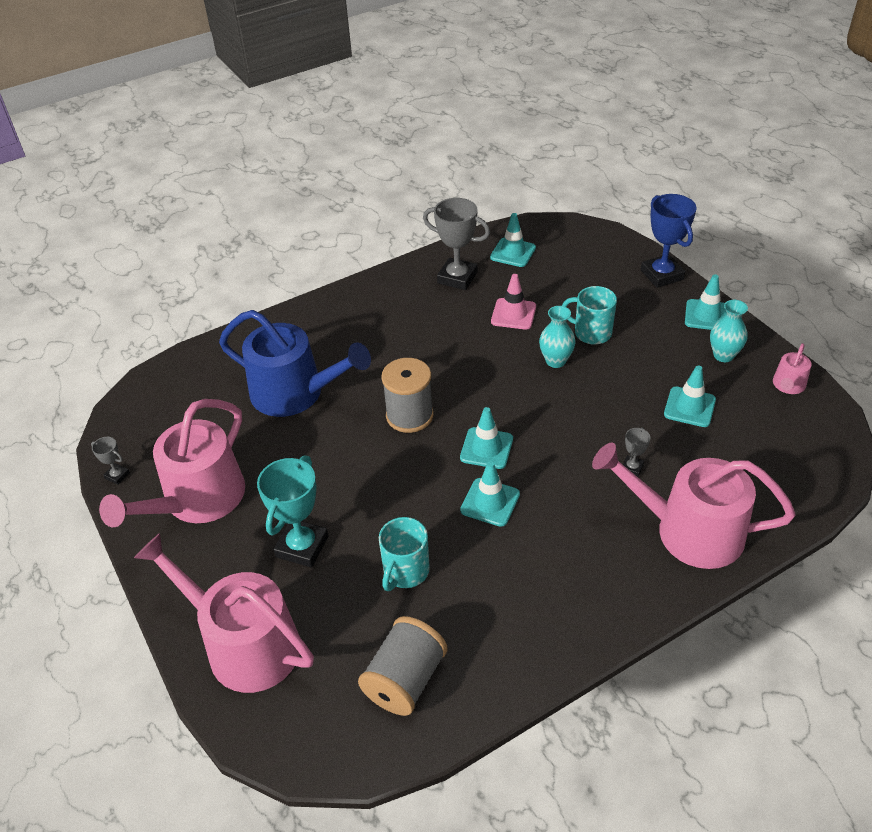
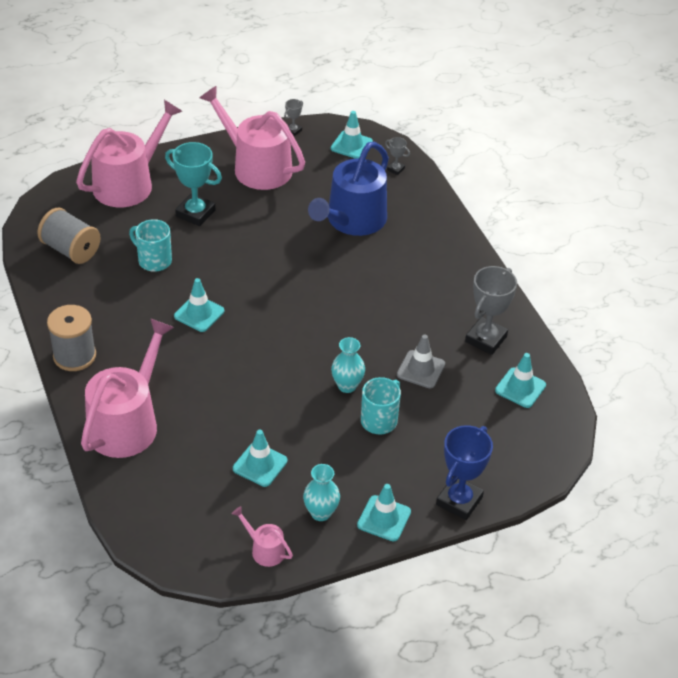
camera: 95 degrees right, 0 degrees up
(409, 415) = (306, 282): grey spool -> grey spool (74, 356)
(486, 448) = (255, 321): turquoise traffic cone -> turquoise traffic cone (351, 145)
(513, 314) = (421, 369): pink traffic cone -> grey traffic cone
(632, 468) = (203, 405): grey trophy -> grey trophy (395, 169)
(661, 275) = (459, 501): blue trophy -> blue trophy turned 45 degrees counterclockwise

